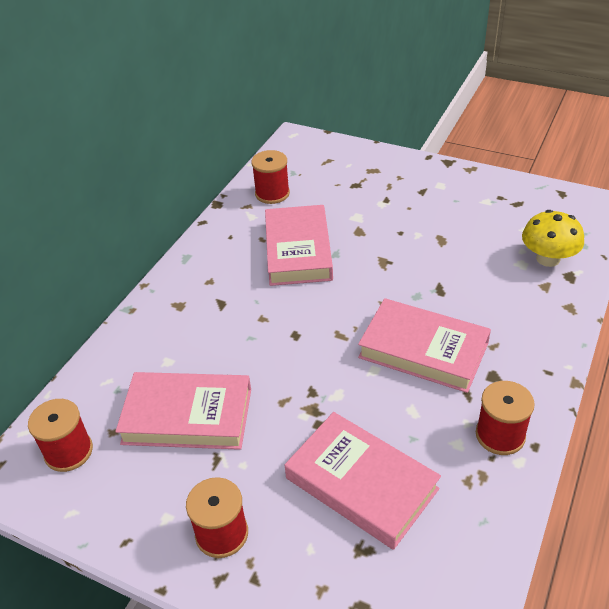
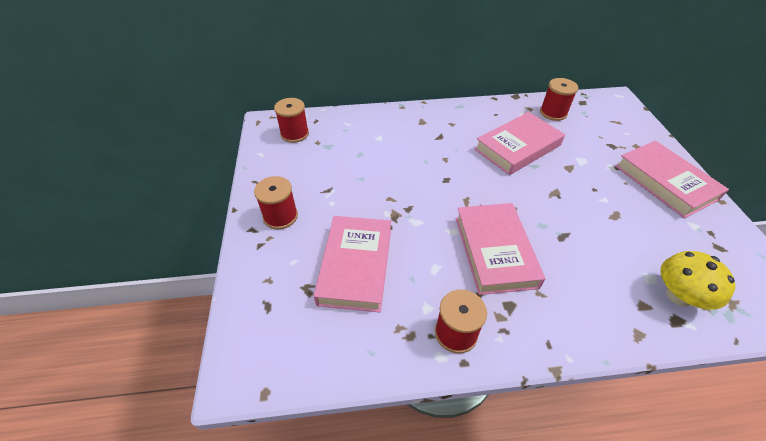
camera: 55 degrees right, 5 degrees up
(187, 416) = (348, 164): pink book -> pink book (665, 182)

